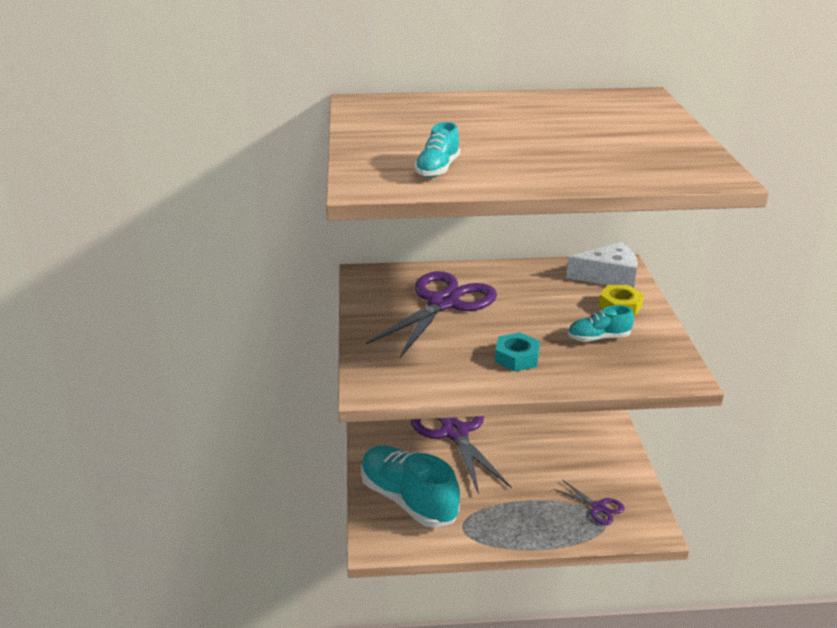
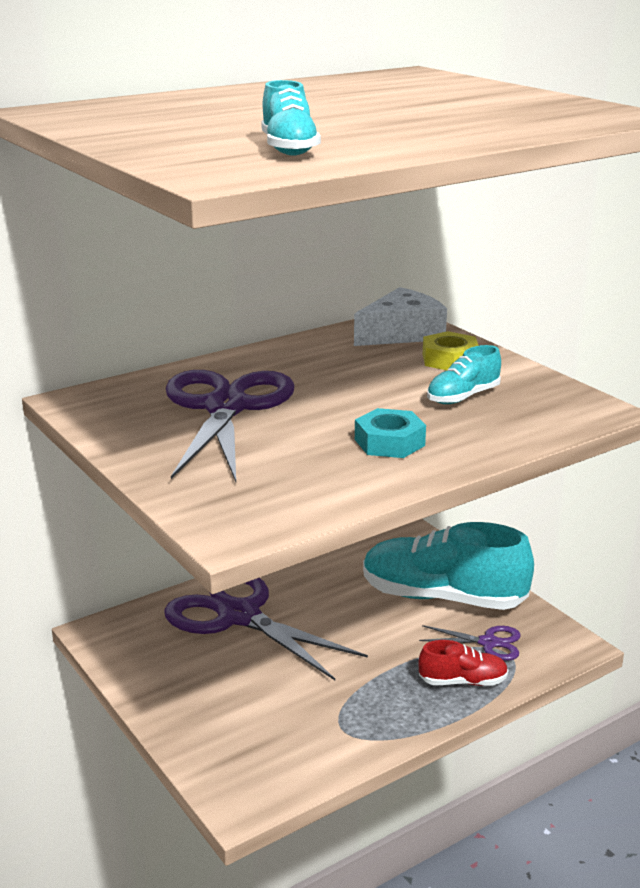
camera: 30 degrees left, 5 degrees down
(408, 500) = (242, 723): turquoise shoe -> turquoise shoe (443, 597)
(560, 526) = (462, 681): none -> red shoe

